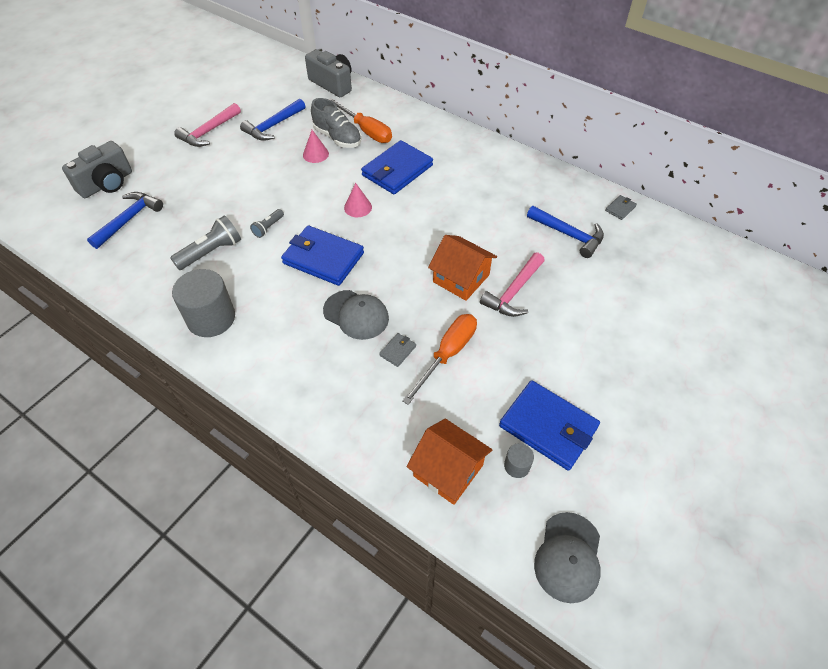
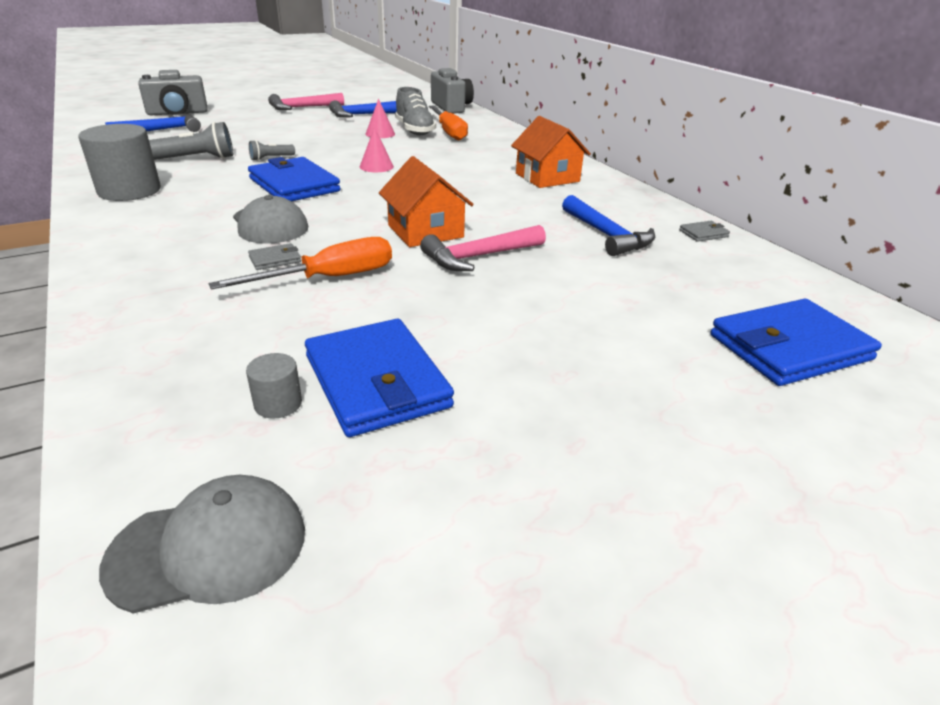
camera: 25 degrees right, 20 degrees down
(397, 170) = (449, 156): blue wallet -> blue wallet (789, 347)
(448, 470) = (181, 373): orange house -> orange house (547, 177)
(568, 557) = (209, 548): grey cap -> grey cap turned 150 degrees counterclockwise

